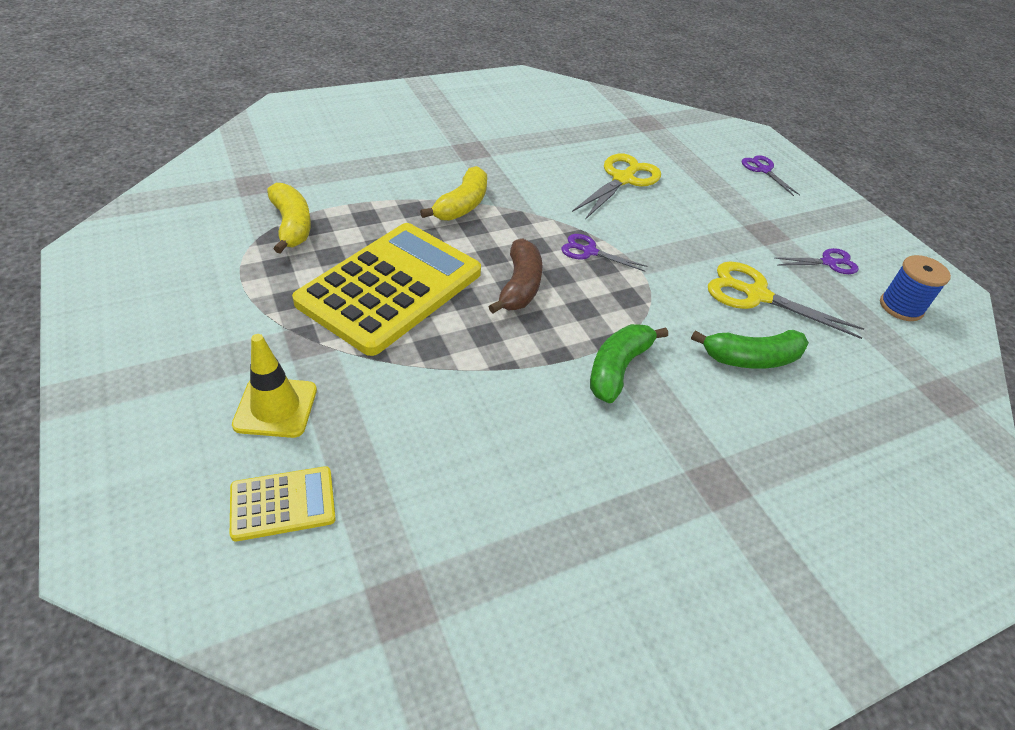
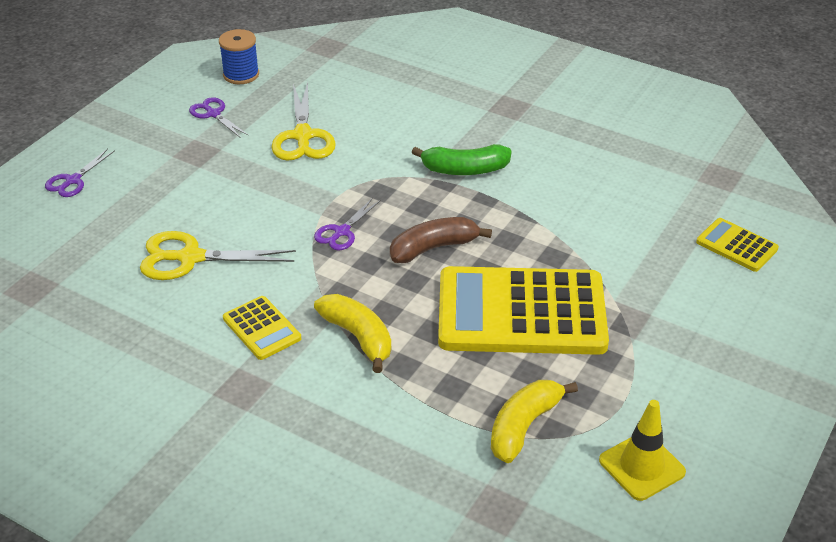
camera: 120 degrees left, 5 degrees down
(275, 407) = (692, 293): yellow traffic cone -> yellow traffic cone (642, 466)
(462, 205) = (358, 337): yellow banana -> yellow banana turned 60 degrees clockwise
(516, 176) = (262, 328): none -> yellow calculator
(589, 251) = (342, 232): purple scissors -> purple scissors turned 45 degrees clockwise
(751, 358) = (383, 121): green banana -> none

